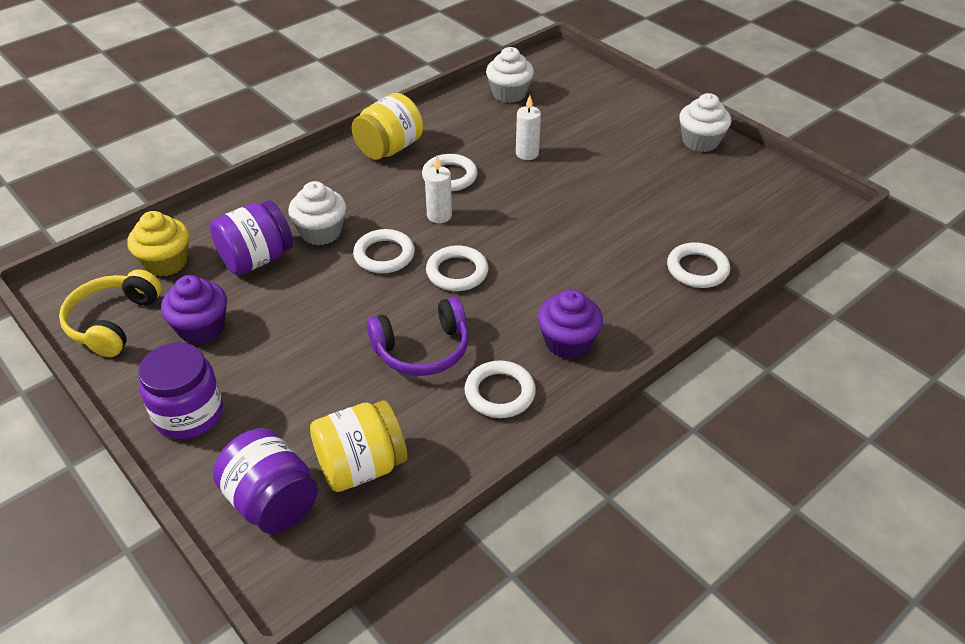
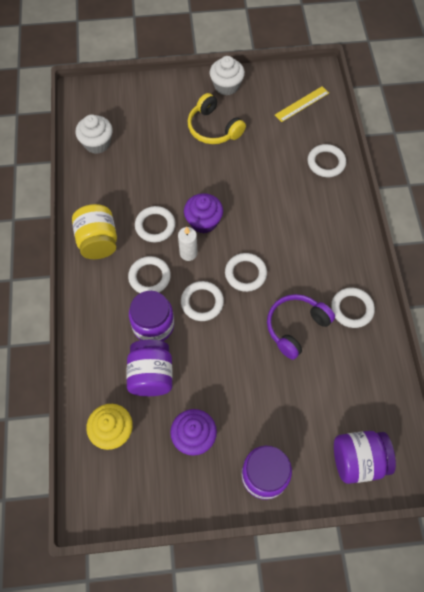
camera: 55 degrees left, 20 degrees up
(113, 322) = (150, 488): yellow headphones -> yellow headphones (213, 128)
(321, 232) = (153, 325): white cupcake -> purple jar
(361, 466) = (360, 403): yellow jar -> none
(380, 202) = (149, 277): none -> white ring
(422, 350) = (295, 327): purple headphones -> purple headphones turned 150 degrees counterclockwise
(527, 154) = (166, 173): white candle -> none
(567, 342) = (337, 255): purple cupcake -> purple cupcake (203, 221)
(758, 209) = (302, 104): none -> yellow ruler

